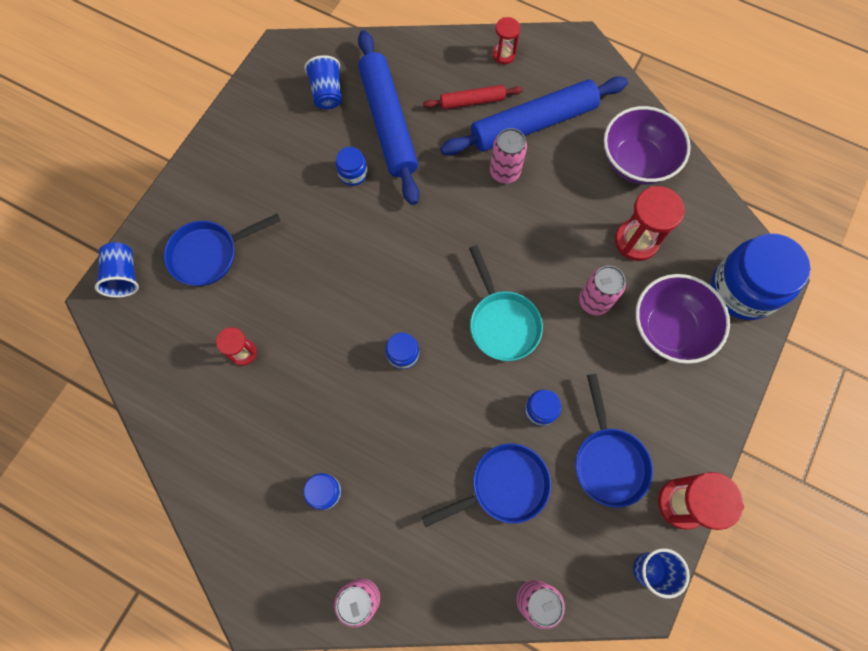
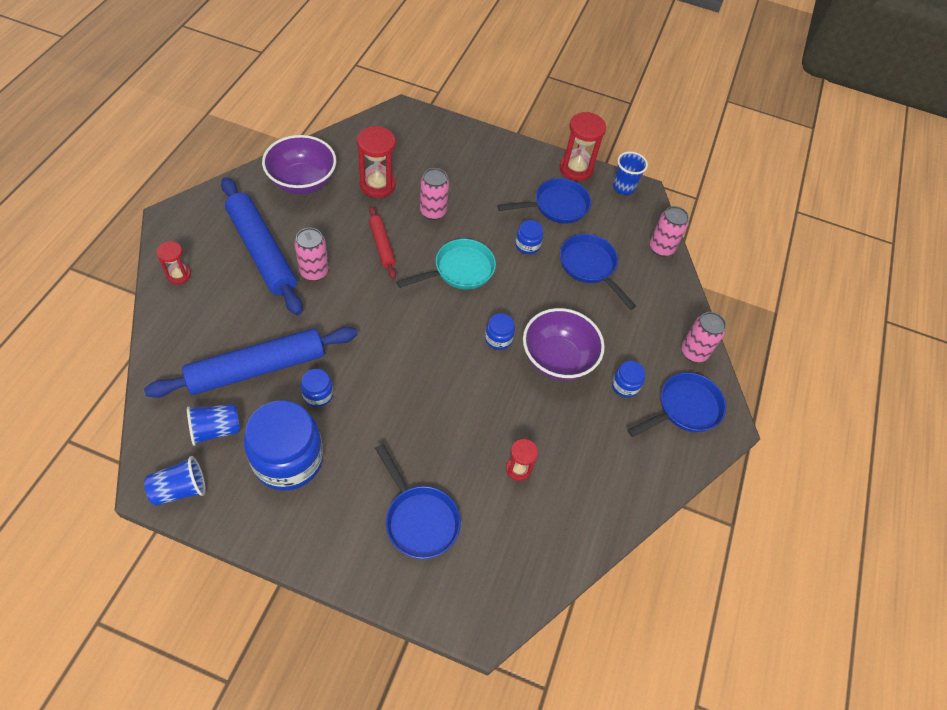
camera: 105 degrees left, 15 degrees down
(124, 276) = (453, 606): blue cup -> blue cup (180, 489)
(284, 560) = (684, 409): none -> blue pan
(472, 101) = (234, 299): red rolling pin -> red rolling pin (382, 246)
(669, 328) = (449, 169): purple bowl -> purple bowl (557, 359)
(743, 289) = (412, 127): blue jar -> blue jar (288, 459)

